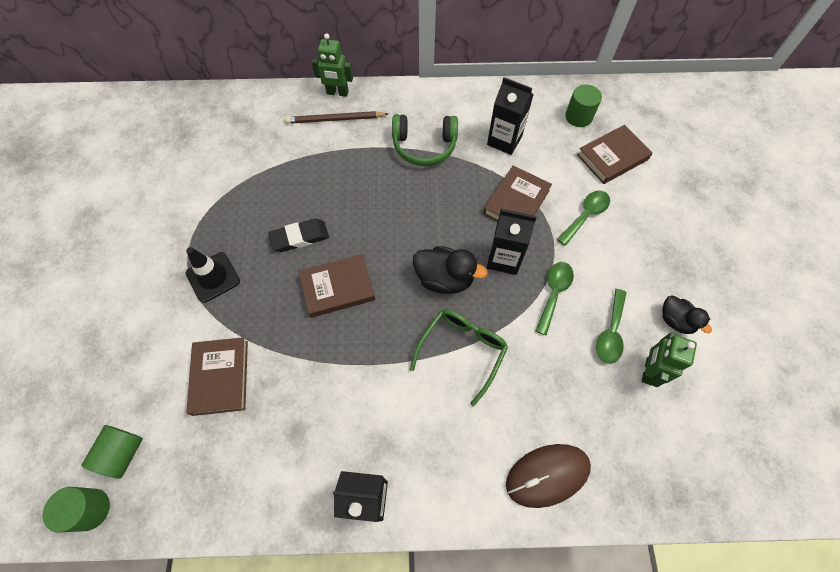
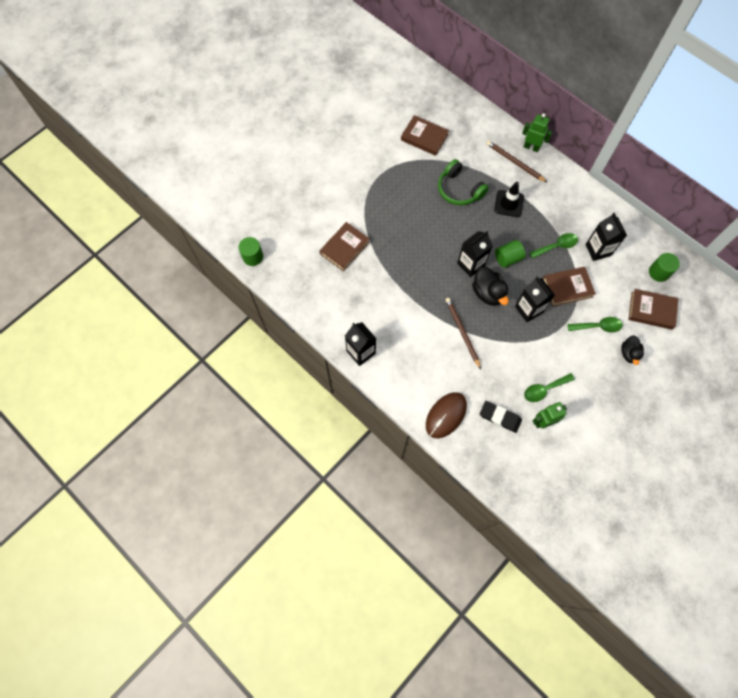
camera: 45 degrees right, 5 degrees up
(123, 453) = (281, 245): green cylinder -> green cylinder (507, 258)
(213, 277) = (380, 198): black traffic cone -> black traffic cone (509, 203)
(300, 237) = (437, 212): black eraser -> black eraser (500, 417)
(337, 93) = (531, 147): green robot -> green robot turned 150 degrees clockwise
(337, 287) = (432, 252): brown book -> brown book (424, 137)
(394, 263) = (471, 264): none -> black carton
(424, 146) = (549, 217): green headphones -> green headphones (459, 190)
(462, 351) = (462, 332): green glasses -> brown pencil
(547, 475) = (446, 415): brown mouse -> brown mouse turned 75 degrees counterclockwise
(554, 293) = (536, 347): green spoon -> green spoon (556, 246)
(675, 320) = (585, 415): black duck -> black duck (629, 353)

